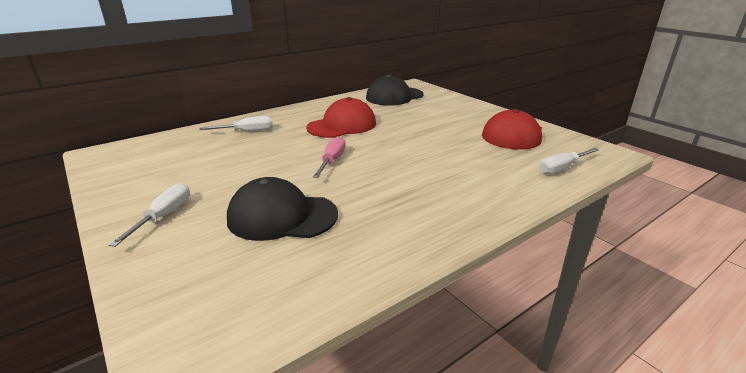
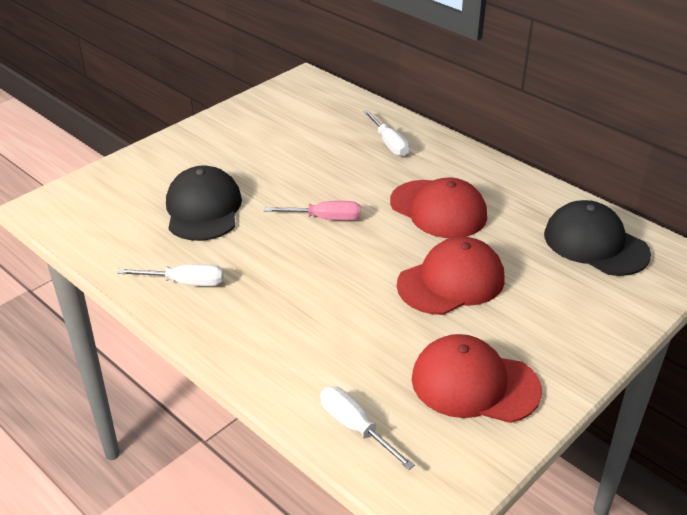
camera: 80 degrees right, 10 degrees up
(164, 216) = (199, 150): white screwdriver -> white screwdriver (186, 283)
(420, 130) = (451, 281): none -> red cap

